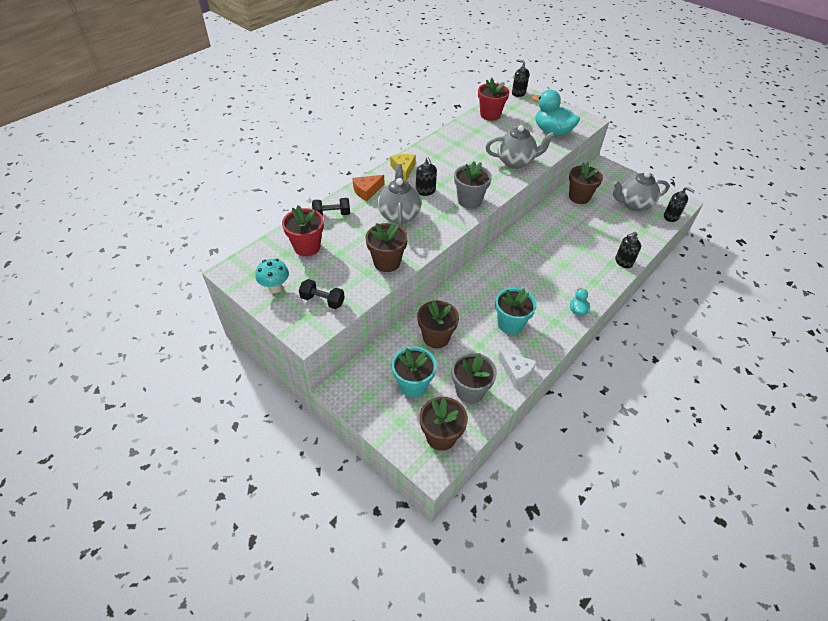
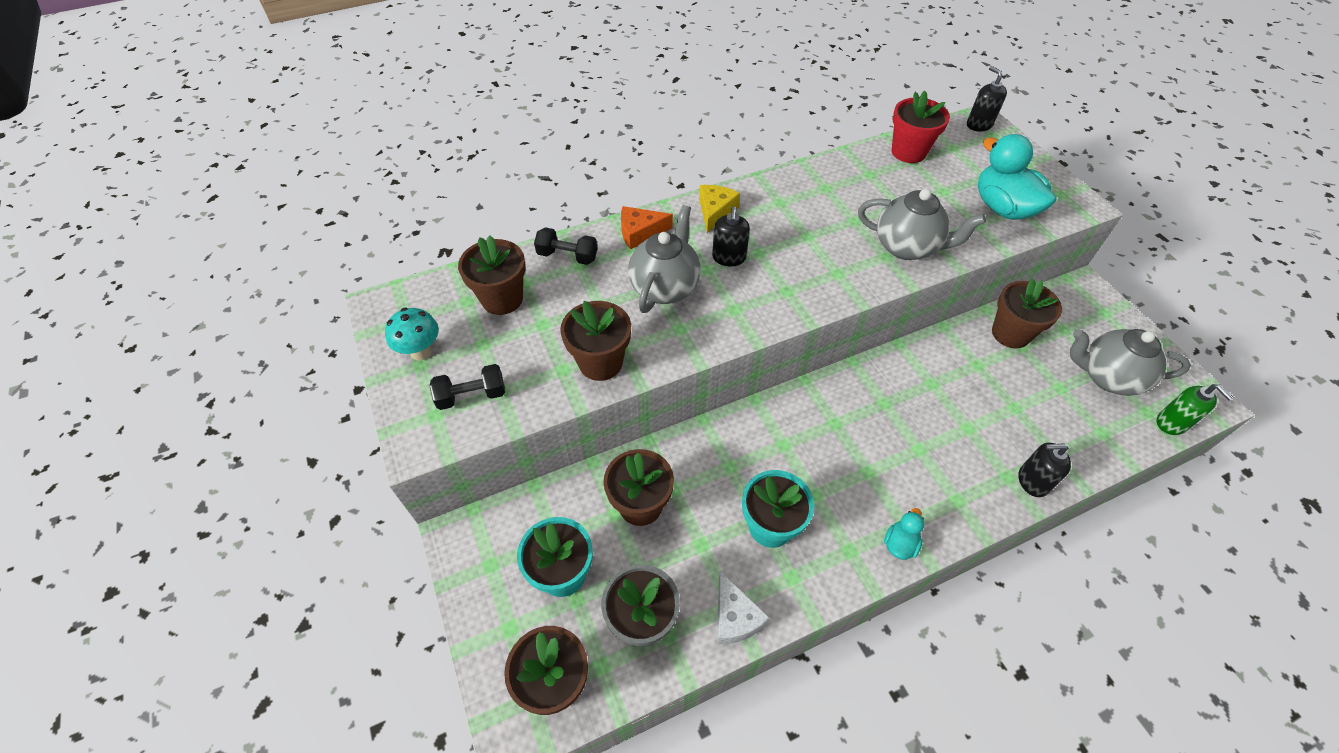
camera: 25 degrees right, 5 degrees up
(307, 247) = (502, 299): red flower pot -> brown flower pot
(322, 300) = (472, 396): black dumbbell -> black dumbbell turned 60 degrees counterclockwise
(469, 200) = (790, 295): grey flower pot -> none
(671, 216) = (1171, 423): black soap dispenser -> green soap dispenser

